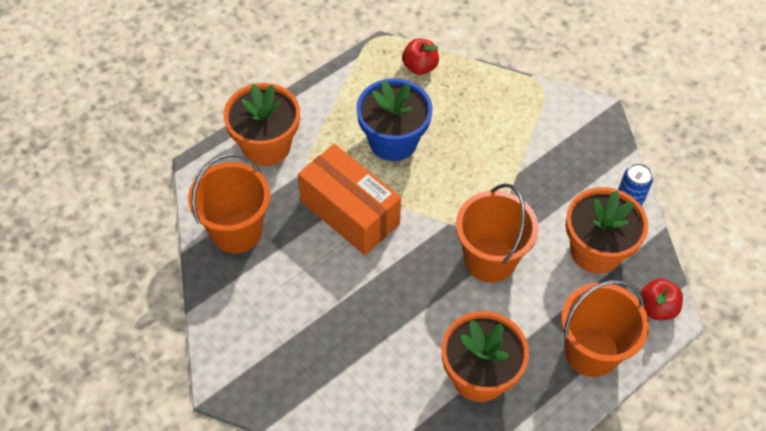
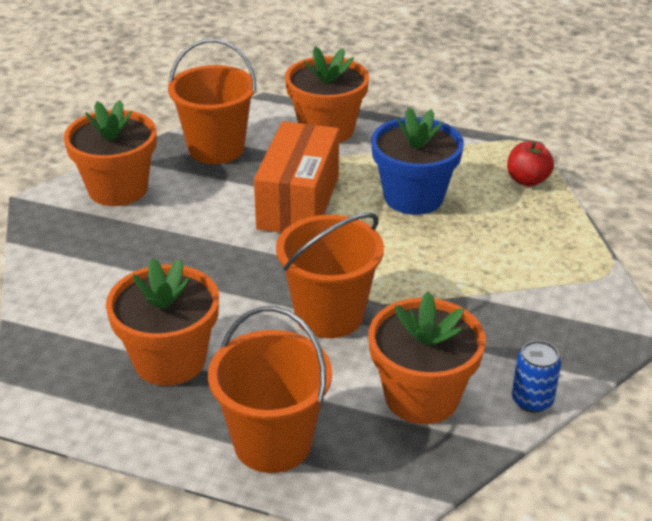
camera: 60 degrees right, 20 degrees down
(244, 324) = (118, 189): none -> orange flower pot
(657, 308) = (387, 484): red apple -> none

